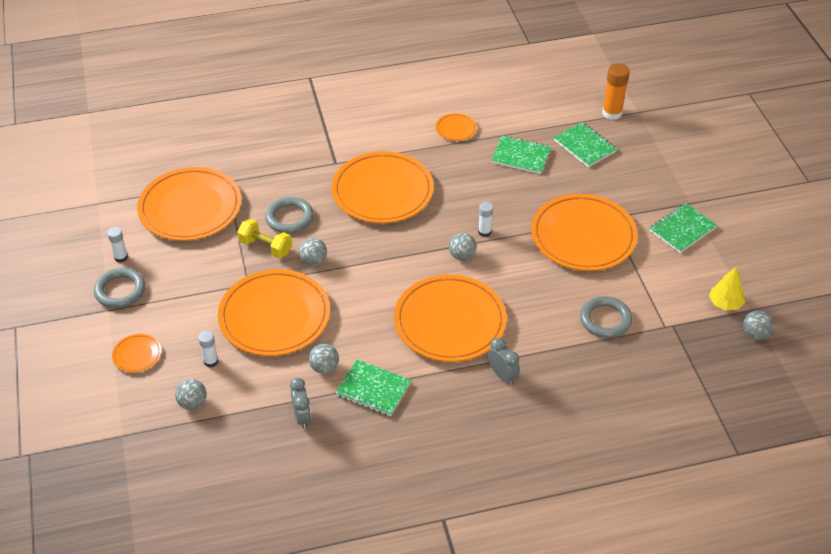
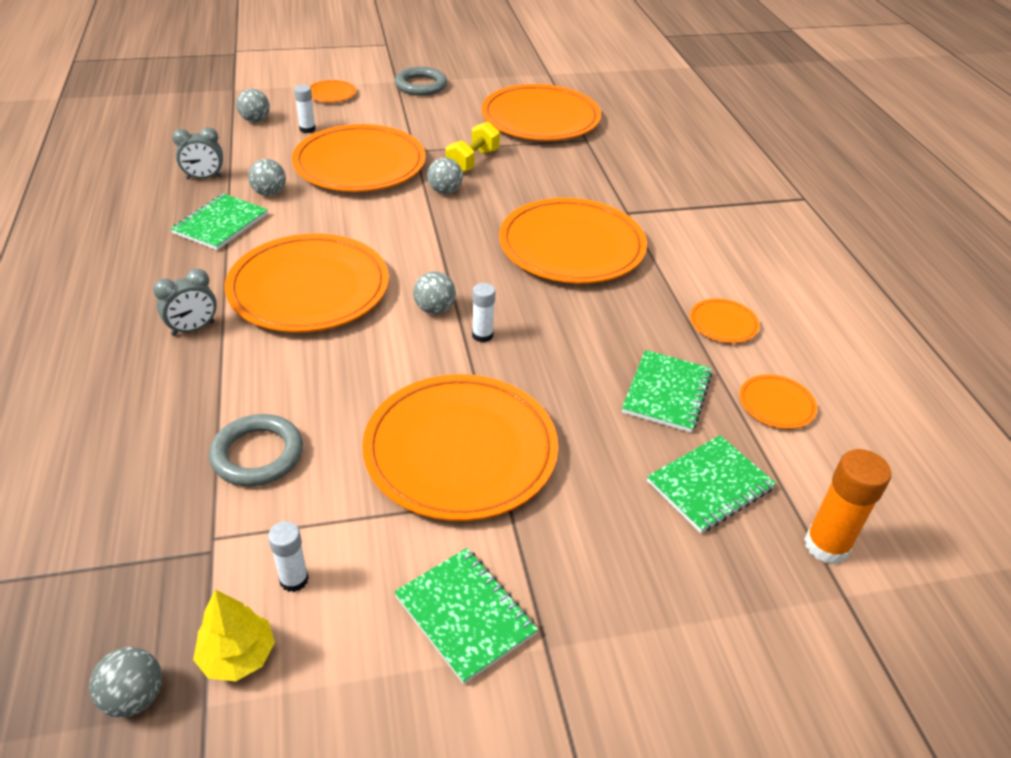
camera: 90 degrees right, 5 degrees down
(121, 257) = (468, 85): white glue stick -> white glue stick (294, 580)
(289, 218) = (522, 177): grey ring -> none
(521, 116) = (776, 404): none -> orange plate

